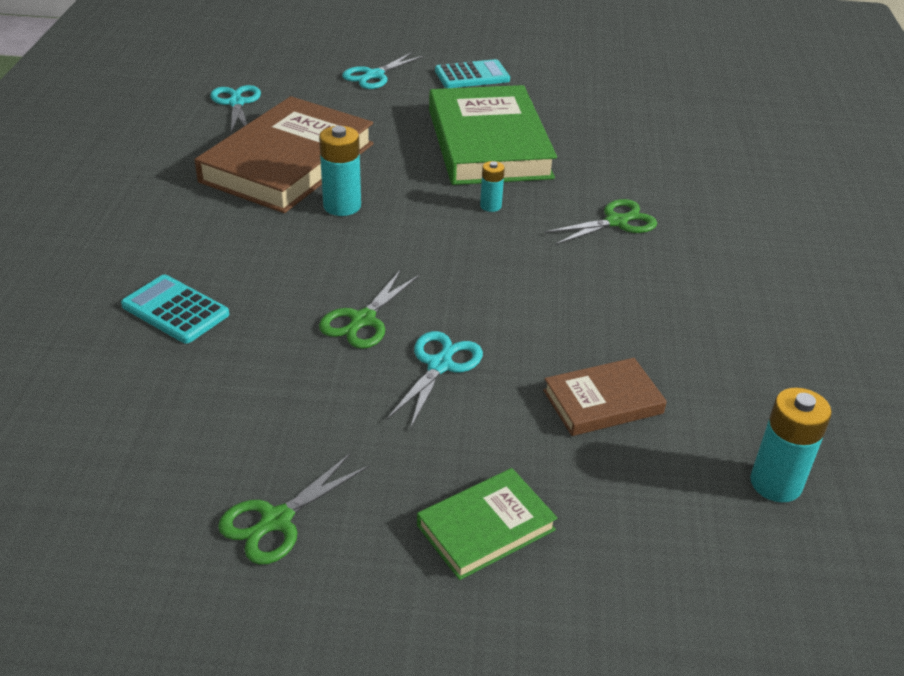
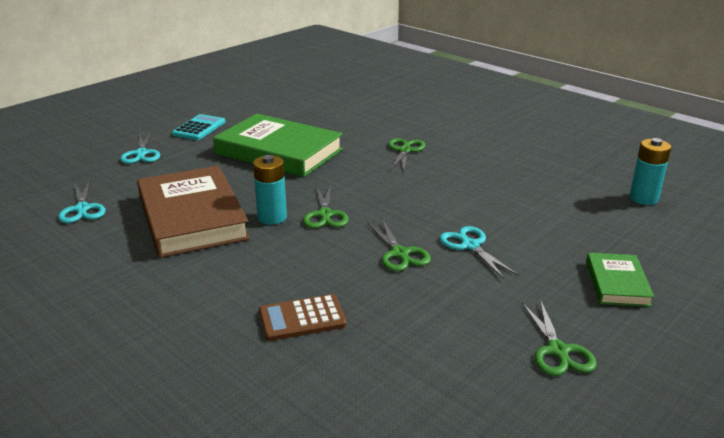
camera: 50 degrees left, 10 degrees down
(175, 310) = (302, 318): turquoise calculator -> brown calculator
(236, 103) = (82, 209): turquoise scissors -> turquoise scissors turned 135 degrees counterclockwise
(387, 235) = (325, 215): none -> green scissors
(490, 206) = (342, 175): turquoise battery -> none
(602, 402) = (548, 213): brown book -> none

